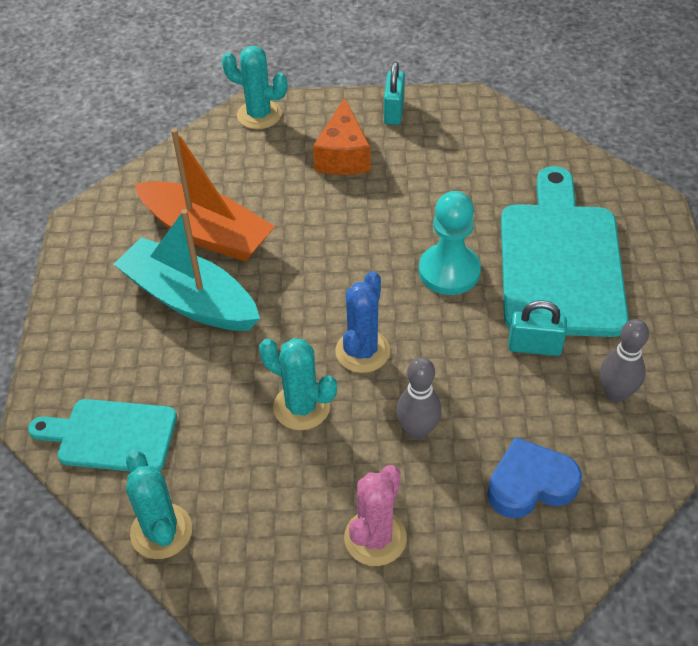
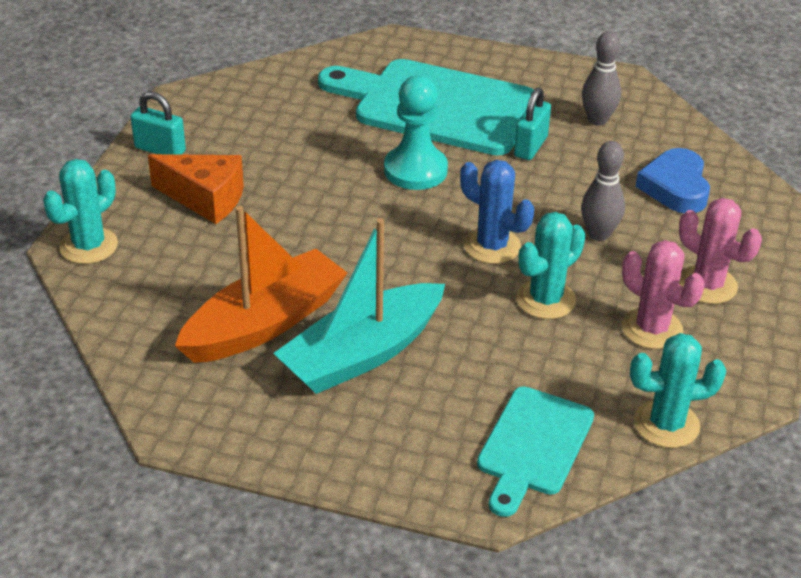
camera: 75 degrees left, 10 degrees down
(290, 499) = (652, 329): none -> pink cactus

